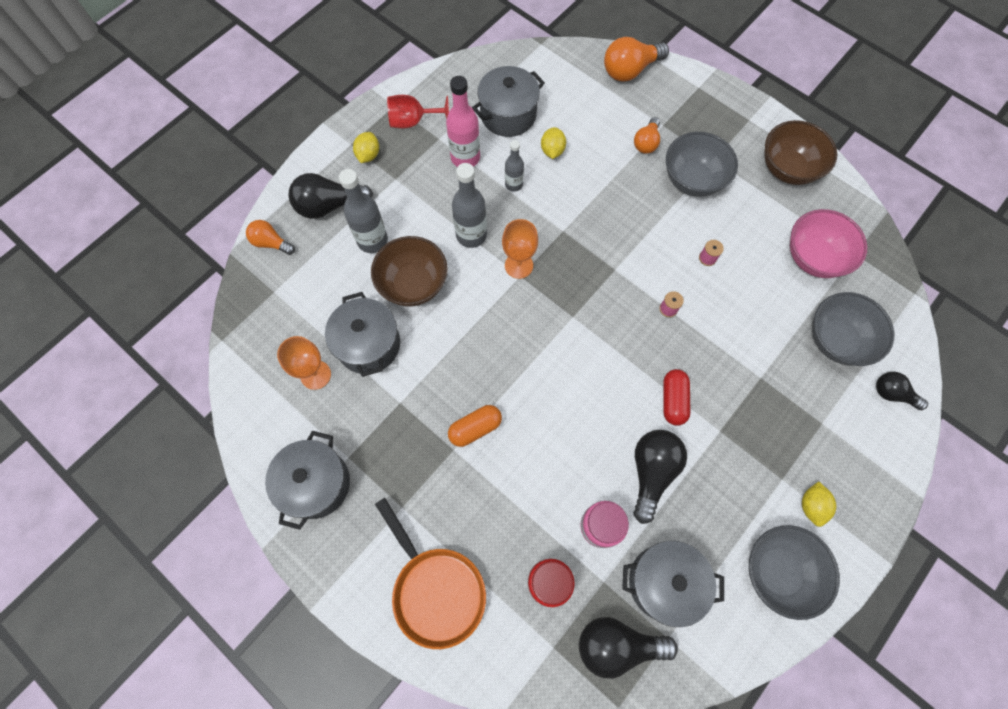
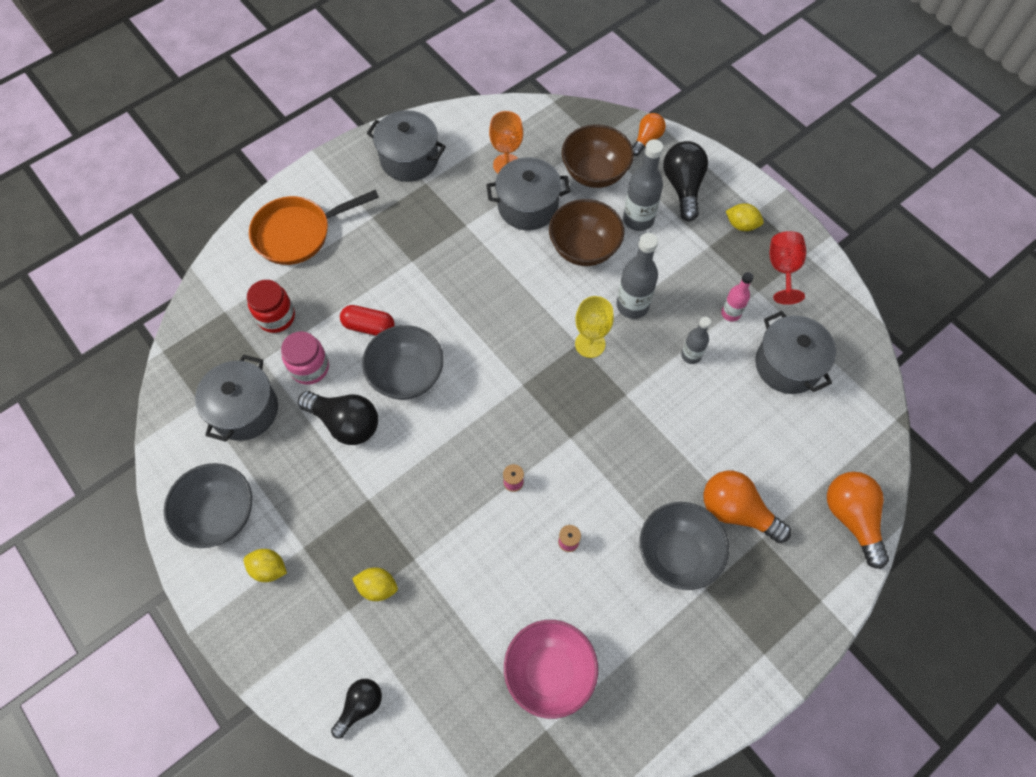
camera: 100 degrees right, 5 degrees down
(465, 158) = (730, 313): pink bottle -> pink bottle, size x0.60
(475, 428) = (427, 280): orange capsule -> none
(519, 265) = (590, 344): orange goblet -> yellow goblet
(552, 151) = (733, 403): yellow lemon -> yellow lemon (377, 587)
(617, 645) = (209, 360): black light bulb -> none
(646, 143) = (736, 511): orange light bulb -> orange light bulb, size x1.63
(673, 400) = (411, 461): red capsule -> red capsule (369, 326)
(788, 168) = (682, 682): brown bowl -> brown bowl (595, 173)
(836, 340) = (438, 662): grey bowl -> grey bowl (407, 376)

